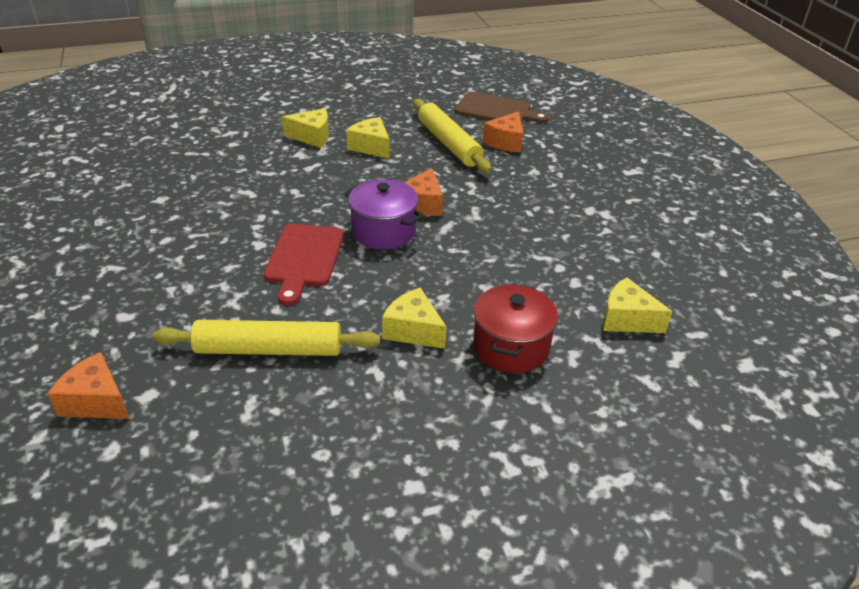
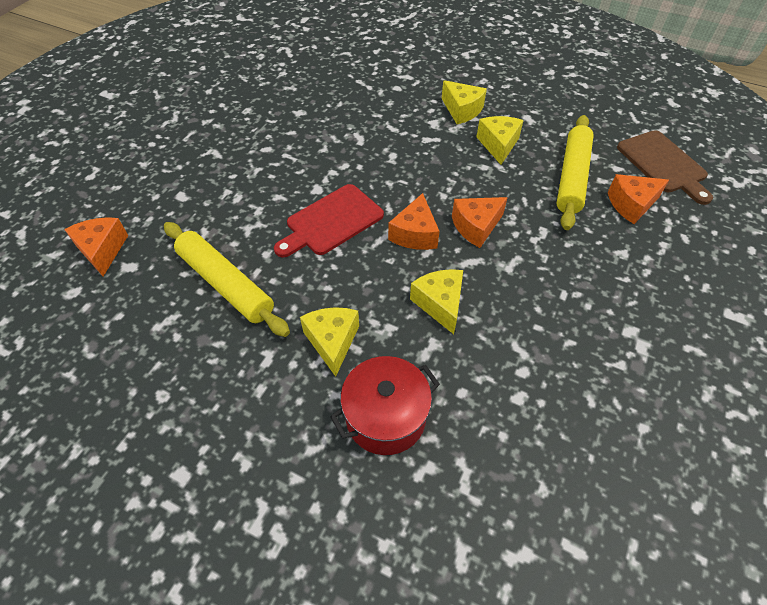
camera: 45 degrees right, 15 degrees up
(383, 231) = (415, 234): purple pot -> orange cheese
(627, 319) = (521, 474): yellow cheese -> yellow cheese (440, 304)

